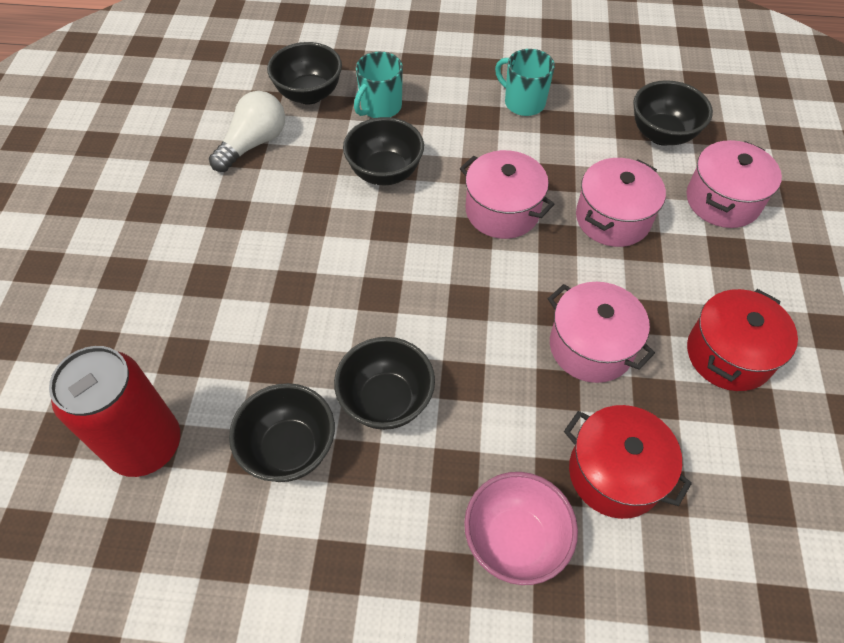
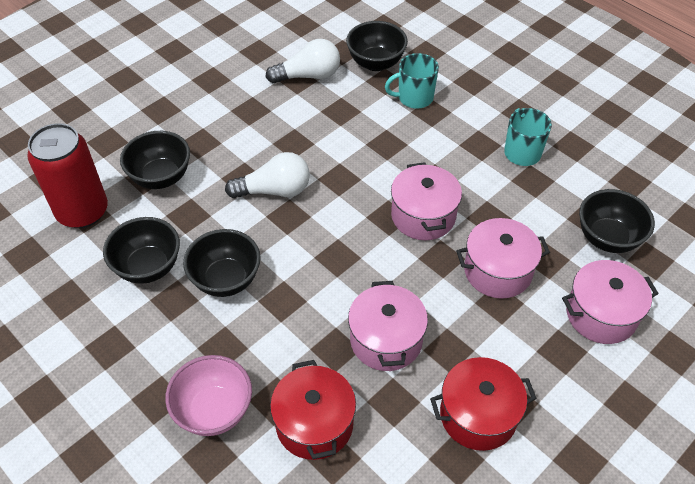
camera: 40 degrees right, 5 degrees down
(340, 278) = (274, 190): none -> white light bulb
(385, 173) = (371, 143): black bowl -> black bowl (161, 177)

